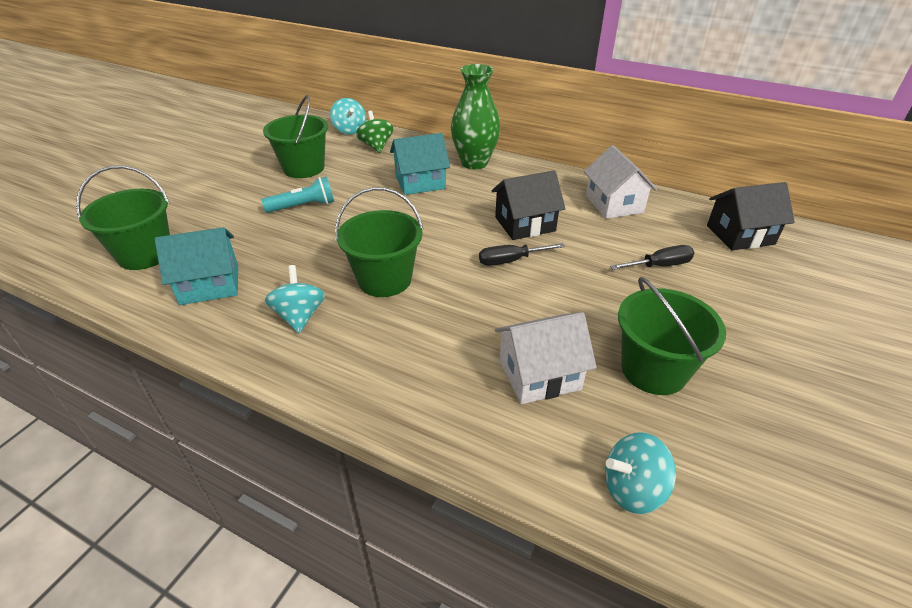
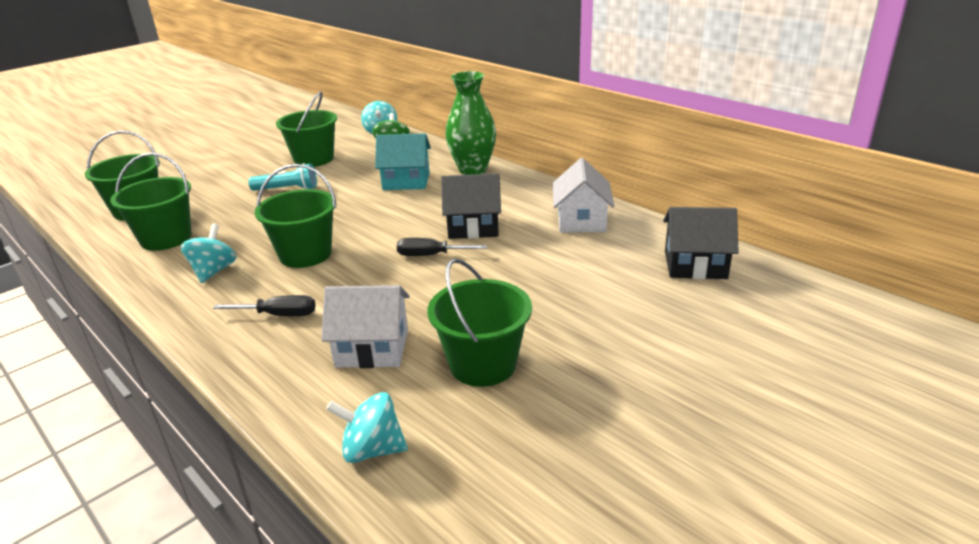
camera: 20 degrees right, 10 degrees down
(210, 284) = (166, 238): turquoise house -> green bucket
(659, 266) = (576, 280): black screwdriver -> black screwdriver (279, 315)

